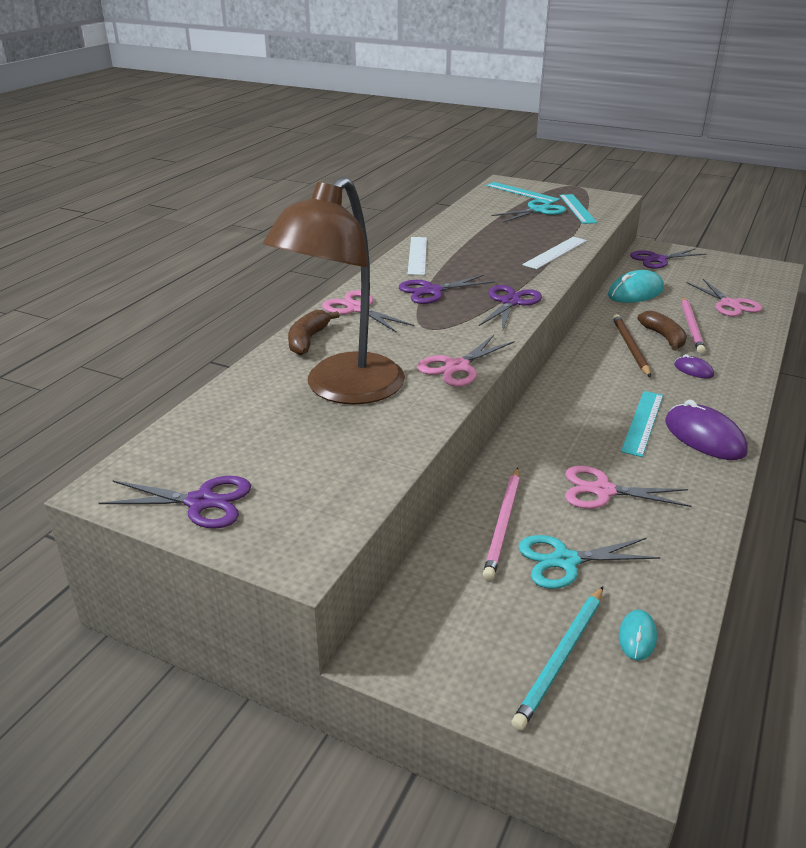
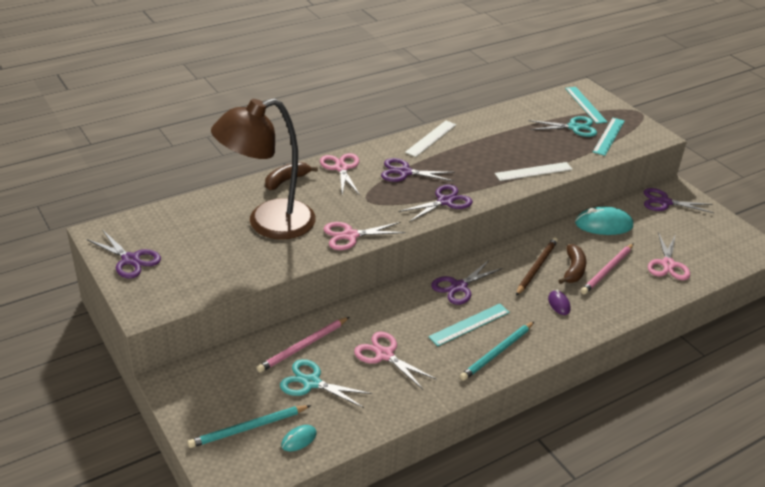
camera: 30 degrees right, 5 degrees up
(584, 392) = (459, 287): none -> purple scissors
(704, 437) = (497, 353): purple mouse -> turquoise pencil

